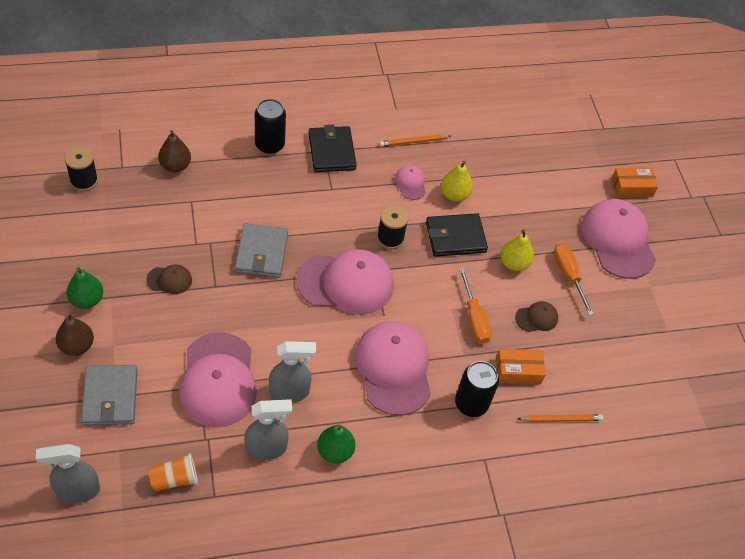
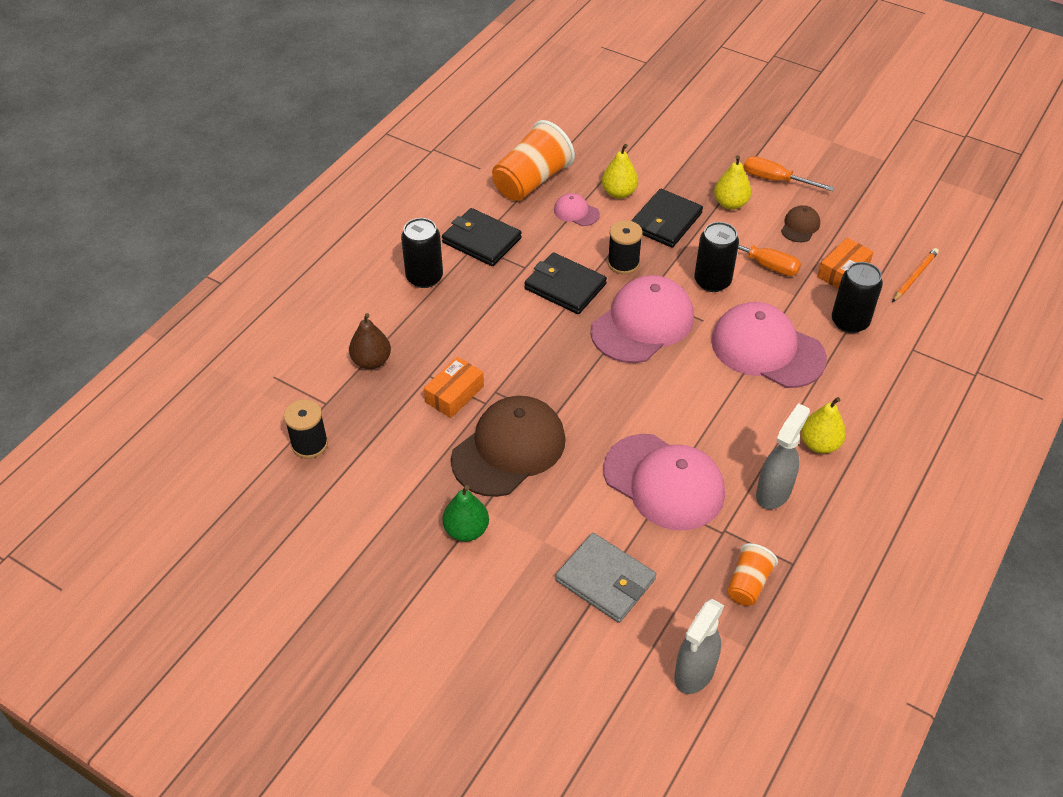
camera: 40 degrees left, 5 degrees down
(77, 346) = (516, 572): brown pear -> none
(169, 280) = (509, 449): brown cap -> brown cap, size x2.21
(261, 253) = (547, 361): grey wallet -> none
(290, 392) = (726, 437): grey spray bottle -> none
(335, 451) = (819, 444): green pear -> yellow pear
(336, 220) = (565, 286): none -> black wallet
(413, 142) = (531, 181): orange pencil -> orange cup
(426, 298) = (712, 281): none -> black can
(618, 240) = (769, 129): pink cap -> none
(632, 188) = (724, 87): orange box -> orange box (454, 394)

